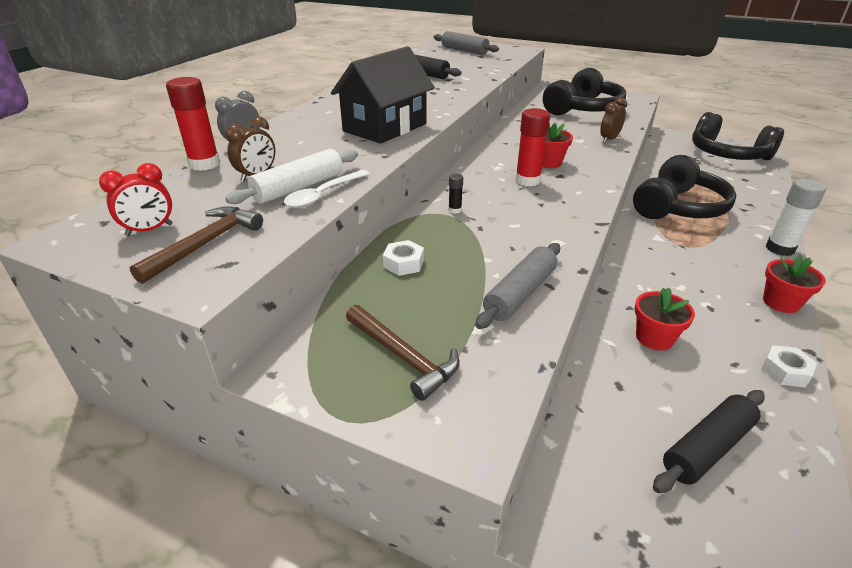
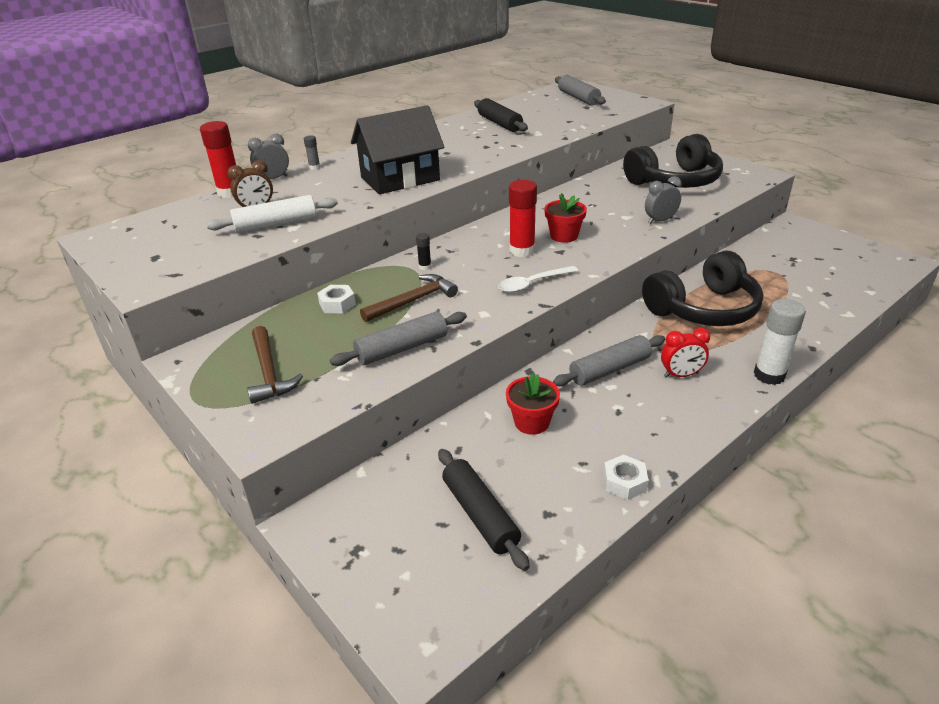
camera: 25 degrees right, 0 degrees up
(149, 230) = (150, 240): red clock -> red clock (681, 375)
(206, 244) = (174, 257): brown hammer -> brown hammer (413, 301)
(279, 128) = (314, 167): none -> grey glue stick
(323, 195) = (287, 234): white spoon -> white spoon (532, 284)
(609, 139) = (660, 221): brown clock -> grey clock
(664, 272) = (609, 369): none -> grey rolling pin
(707, 448) = (480, 515): black rolling pin -> black rolling pin turned 75 degrees clockwise
(727, 154) = (842, 260): black headphones -> none
(781, 302) = (699, 425): red flower pot -> none

